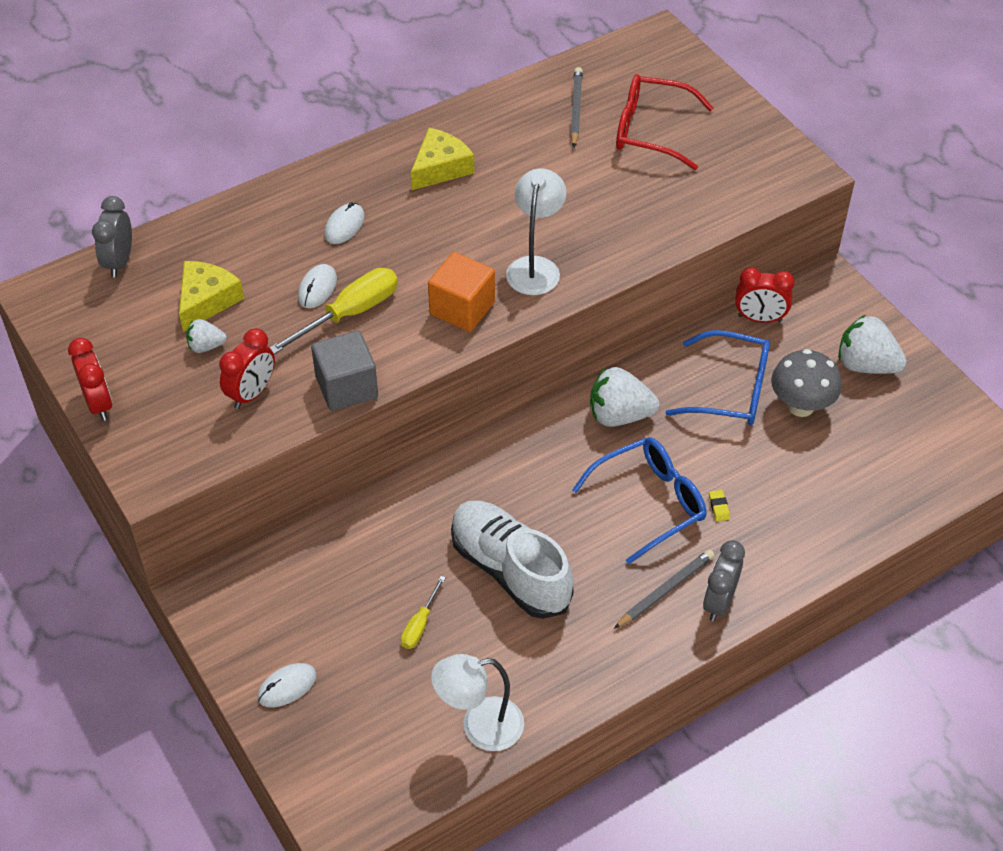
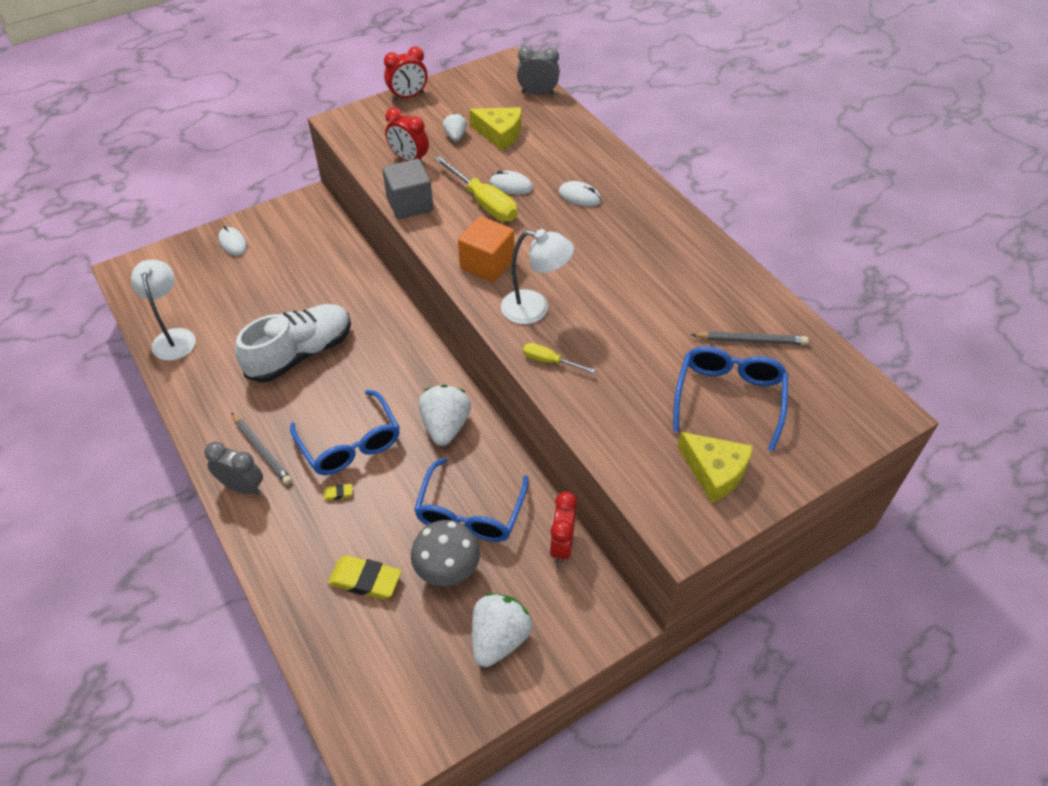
camera: 90 degrees right, 0 degrees up
(420, 624) = (264, 305): yellow screwdriver -> yellow screwdriver (549, 361)
(440, 168) = (654, 249): yellow cheese -> yellow cheese (715, 471)
(650, 131) = (729, 398): red glasses -> blue glasses
(821, 473) = (365, 580): none -> yellow eraser

